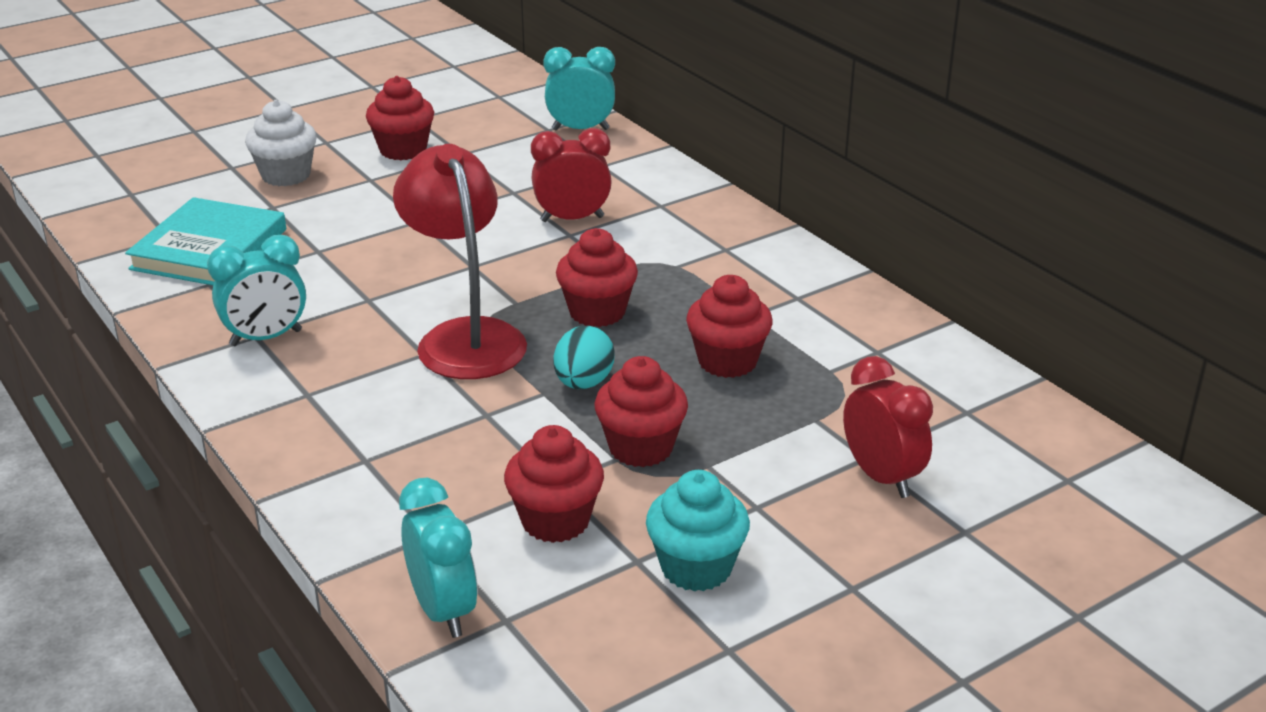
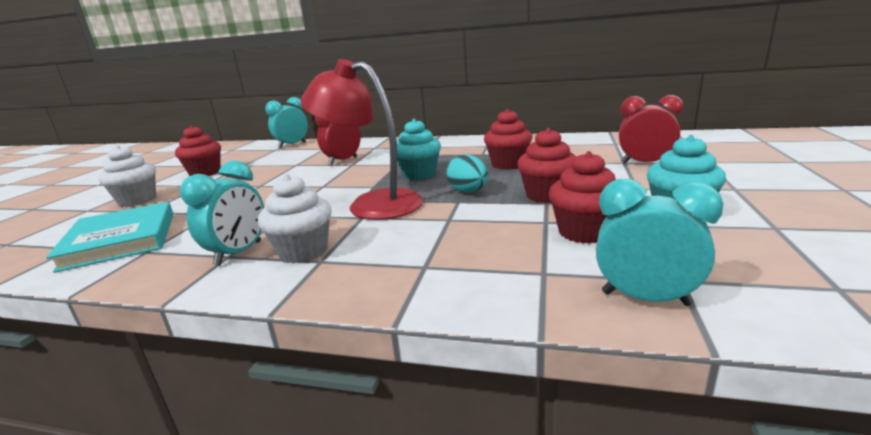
camera: 40 degrees left, 10 degrees down
(311, 372) = (303, 251): none -> white cupcake
(597, 312) = (419, 174): red cupcake -> turquoise cupcake

